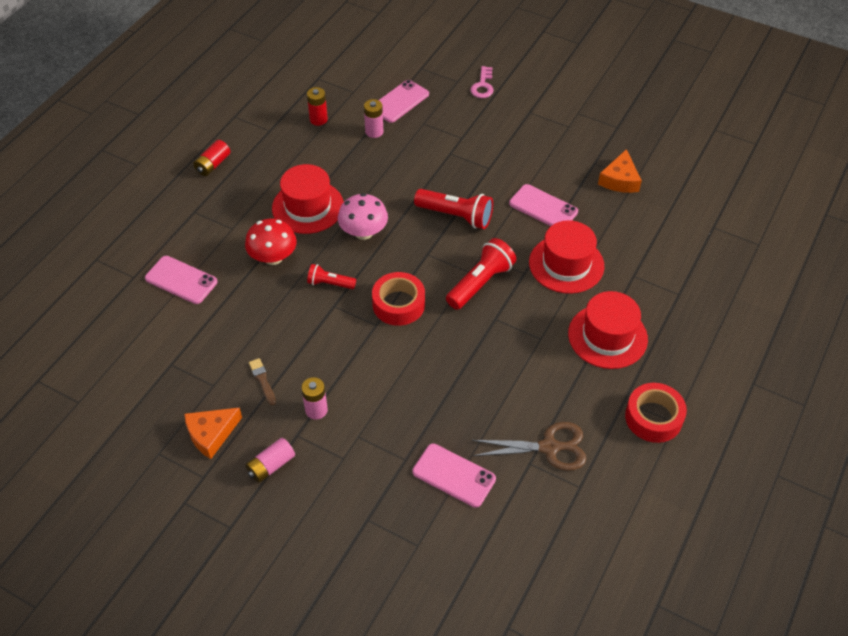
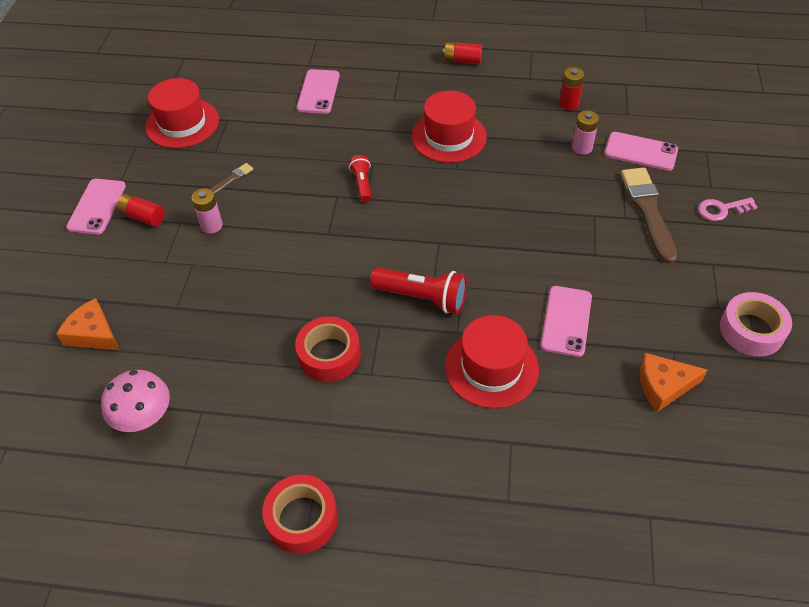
camera: 70 degrees right, 0 degrees up
(211, 434) = (164, 169): orange cheese -> orange cheese (93, 333)
(271, 466) = (143, 217): pink battery -> red battery
(273, 257) = (374, 136): red mushroom -> none
(363, 232) = (440, 186): pink mushroom -> pink mushroom (144, 416)
(398, 304) = (361, 242): red tape -> red tape (329, 355)
(453, 475) = (168, 351): pink phone -> pink phone (97, 206)
(456, 216) = (505, 248): red flashlight -> none
(462, 123) = (648, 211): none -> brown brush
(549, 447) = (227, 423): brown scissors -> none
(594, 119) = (751, 330): none -> pink tape
(607, 336) = (403, 439): red hat -> red hat (182, 123)

